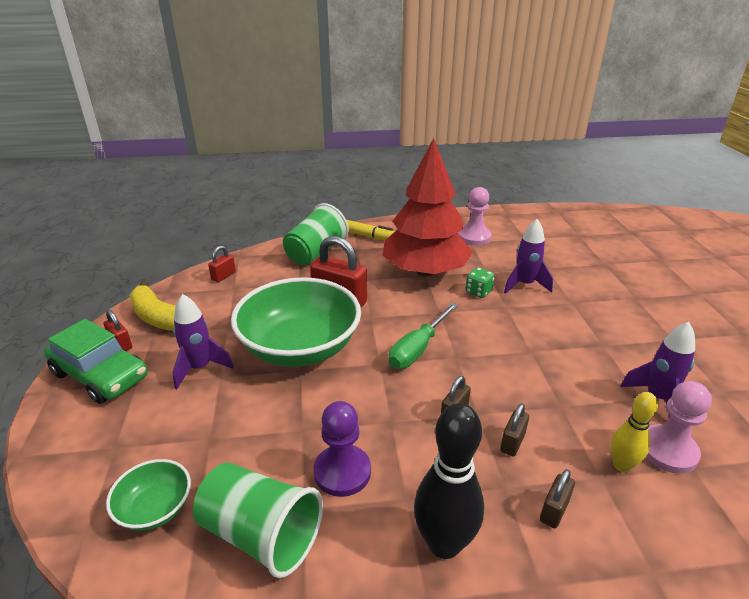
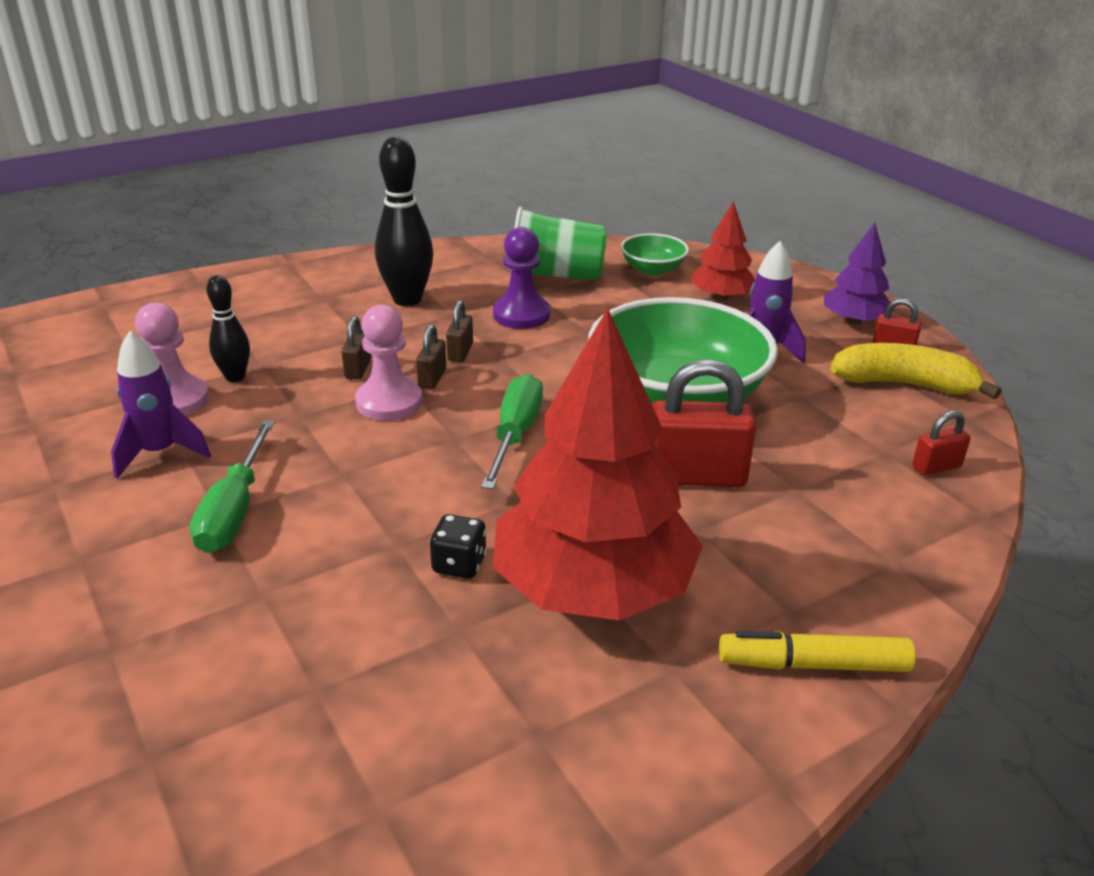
camera: 155 degrees right, 0 degrees up
(100, 375) = (854, 321): green car -> purple tree
(151, 437) = (721, 297): none -> red tree
(223, 276) = (936, 467): red padlock -> red padlock turned 60 degrees clockwise
(316, 253) = (857, 569): green cup -> none
(474, 237) = (533, 760): pink pawn -> pink pawn (389, 402)
(478, 292) = (459, 564): green dice -> black dice
(524, 285) = (365, 612): purple rocket -> none
(554, 510) = (312, 334): brown padlock -> brown padlock (460, 352)
(594, 344) = (235, 510): none -> green screwdriver
(621, 465) = (235, 377): yellow bowling pin -> black bowling pin

